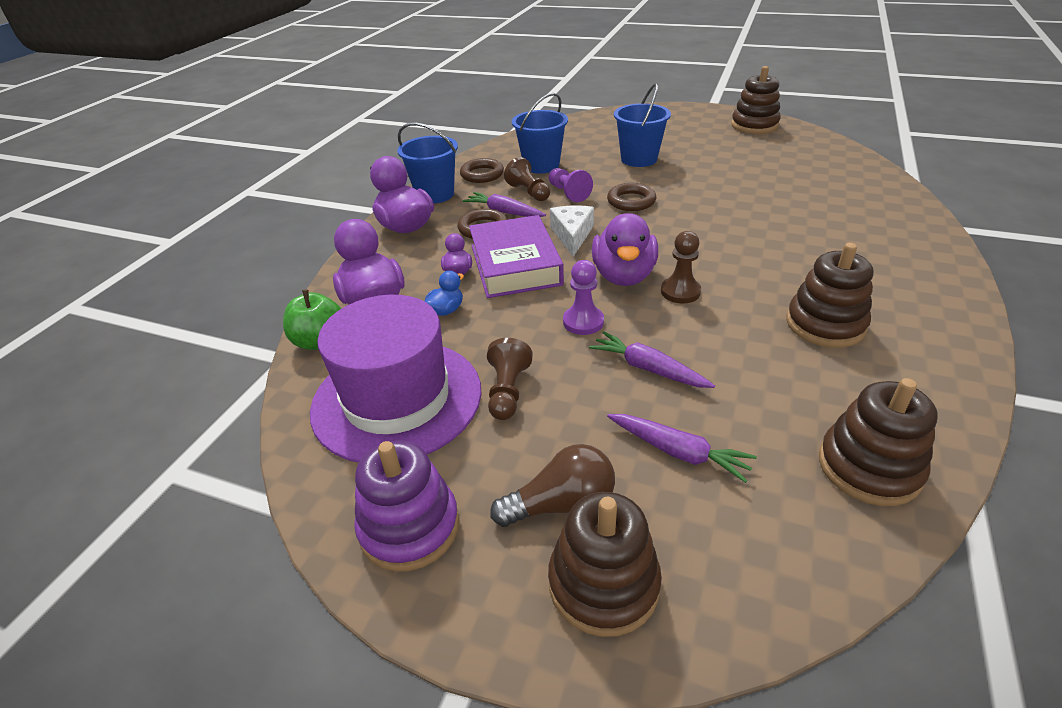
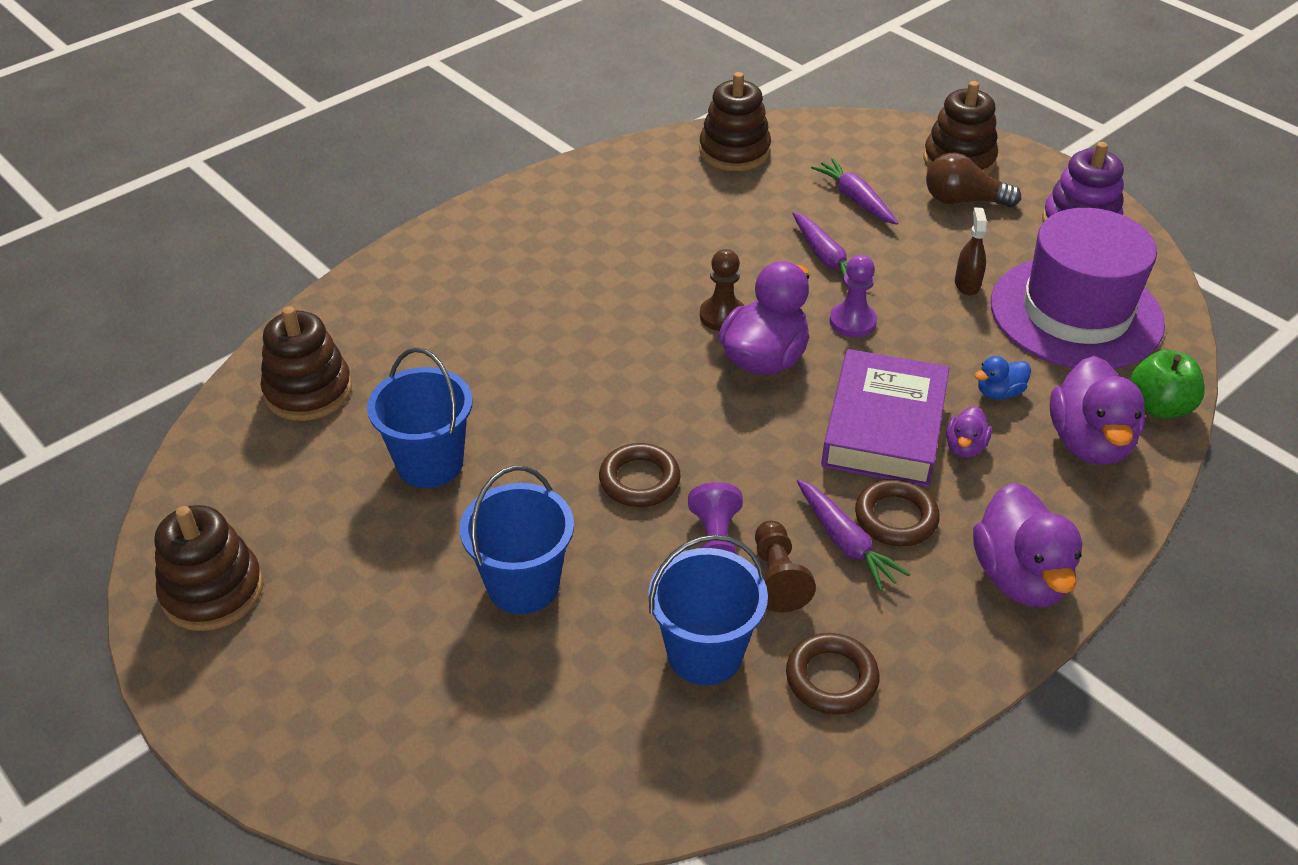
camera: 155 degrees left, 5 degrees up
(435, 194) = (945, 651): blue bucket -> blue bucket (430, 463)
(507, 391) = (967, 284): brown pawn -> brown spray bottle
(572, 235) = (777, 448): white cheese -> none
(825, 324) = (629, 236): brown stacking toy -> brown stacking toy (308, 391)

